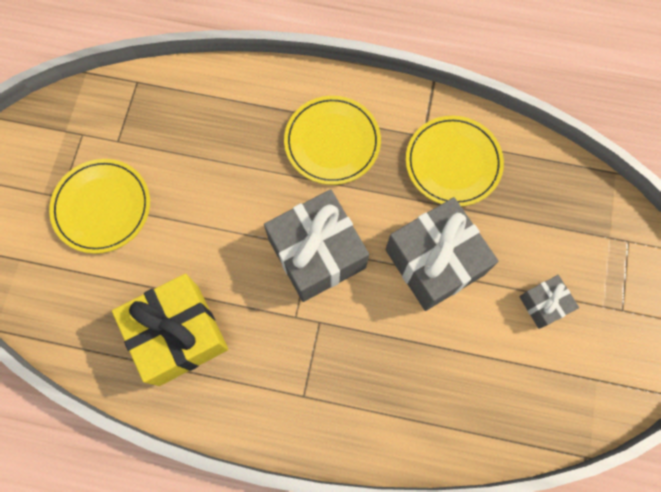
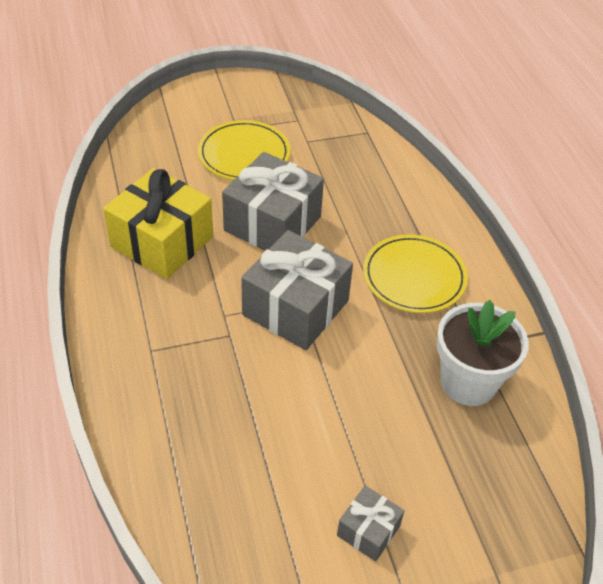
camera: 60 degrees right, 25 degrees down
(434, 262) = (349, 406): grey gift -> grey gift (272, 223)
(453, 163) = (468, 382): yellow plate -> white flower pot

